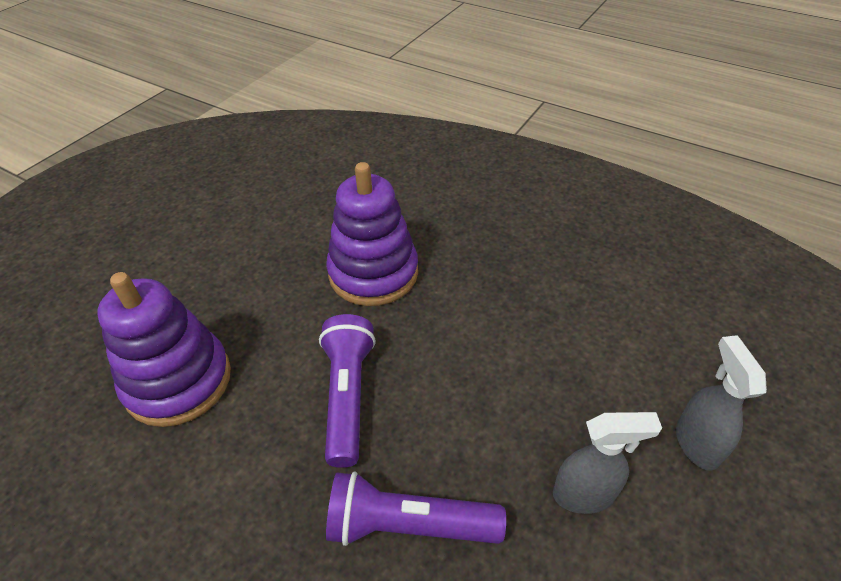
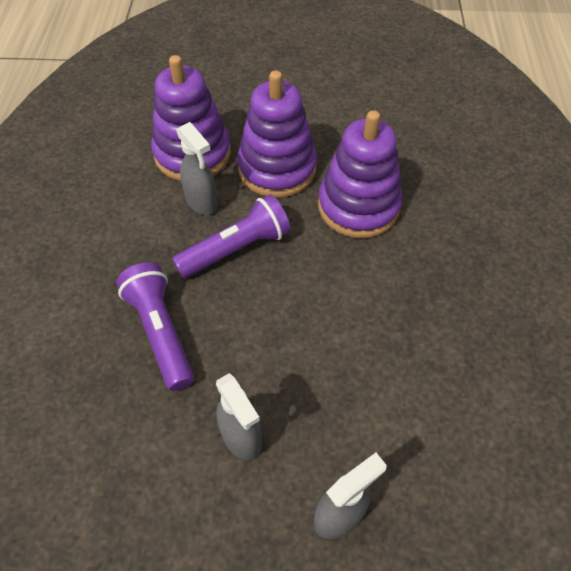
camera: 60 degrees right, 10 degrees up
(257, 402) = (202, 202): none -> grey spray bottle
(272, 313) = (277, 168): none -> purple stacking toy

